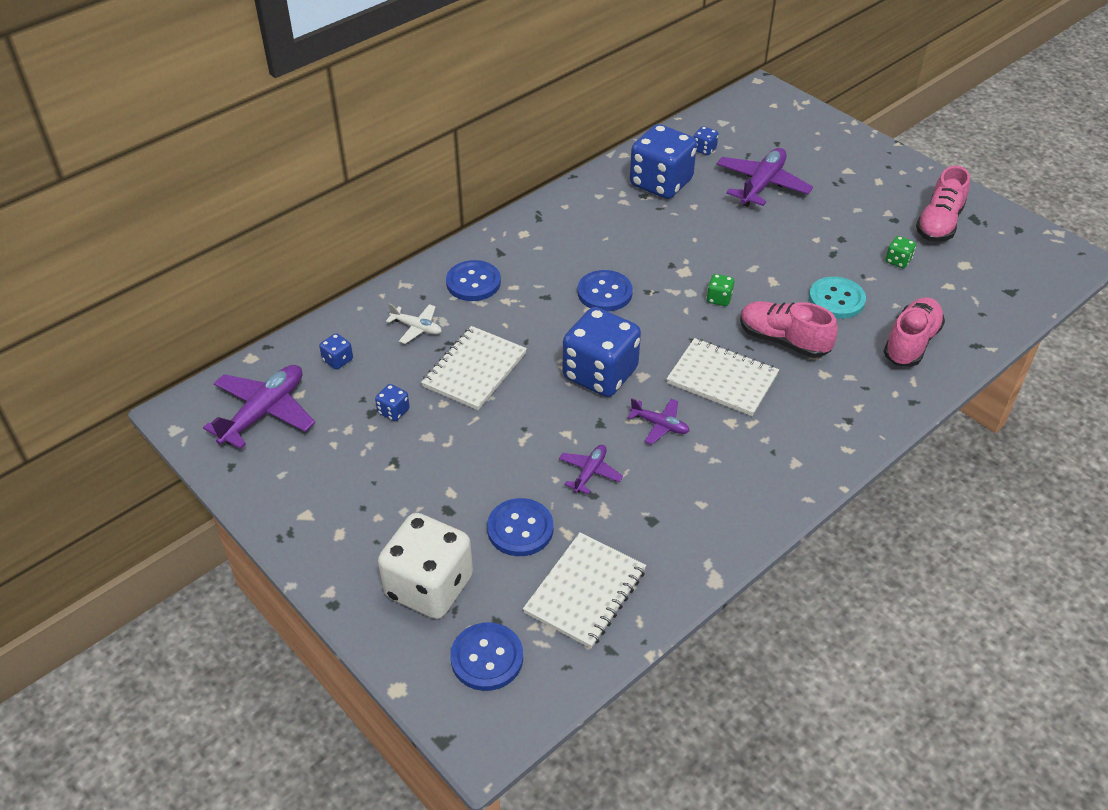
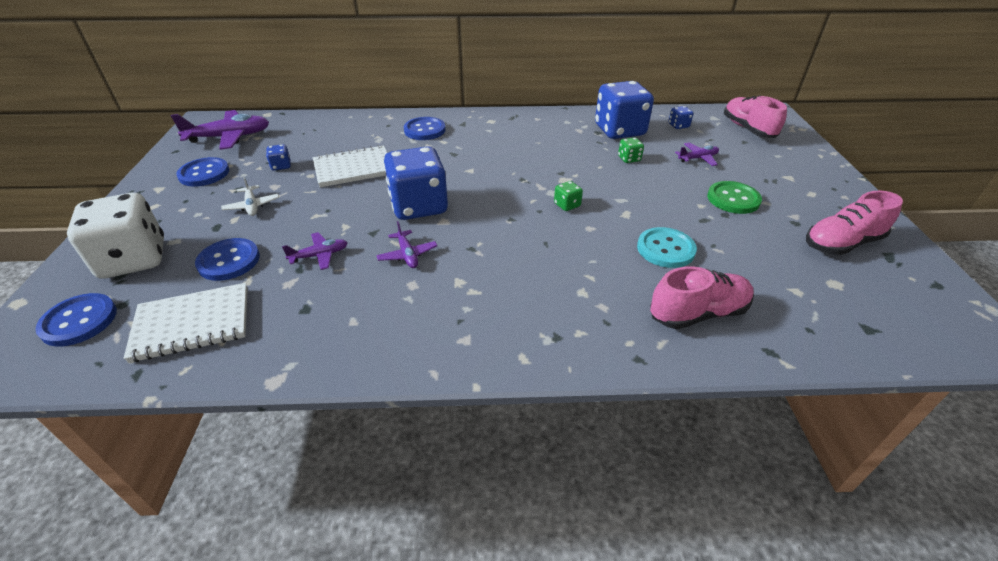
camera: 40 degrees right, 5 degrees down
(338, 360) = (299, 132): blue dice -> none
(416, 328) = (360, 136): white plane -> white plane (252, 206)
(604, 293) = (492, 167): blue button -> blue button (204, 173)
(722, 379) = (495, 252): white notebook -> none
(762, 185) = (698, 158): purple plane -> purple plane, size x0.53
(783, 340) = (580, 253): pink shoe -> pink shoe (748, 129)
(832, 219) = (733, 199): none -> green button
(898, 261) = (763, 250): green dice -> green dice (629, 159)

